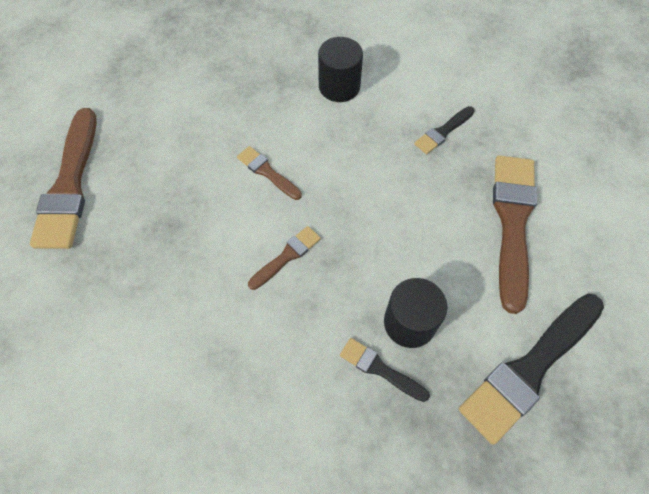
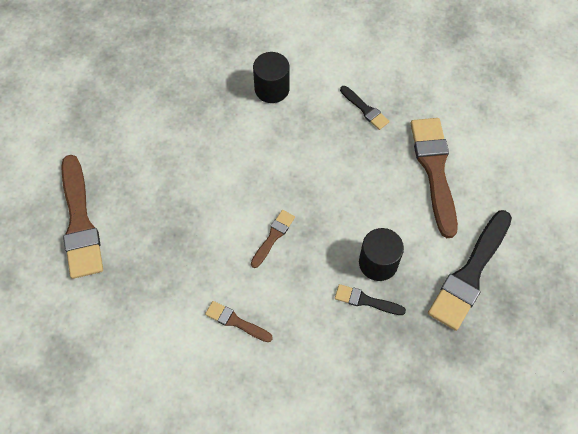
camera: 15 degrees left, 0 degrees up
(267, 172) = (237, 174): brown brush -> brown brush (236, 322)
(443, 131) = (365, 109): black brush -> black brush turned 75 degrees counterclockwise

